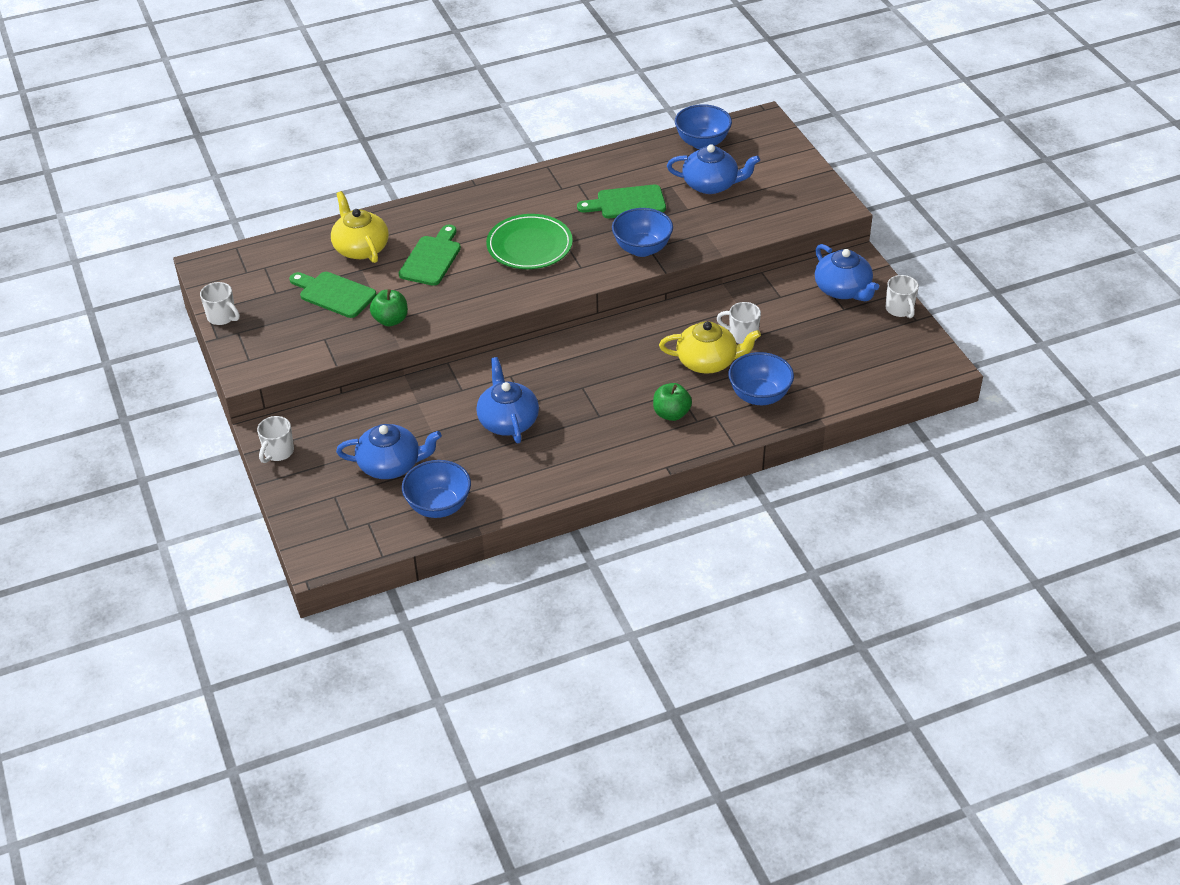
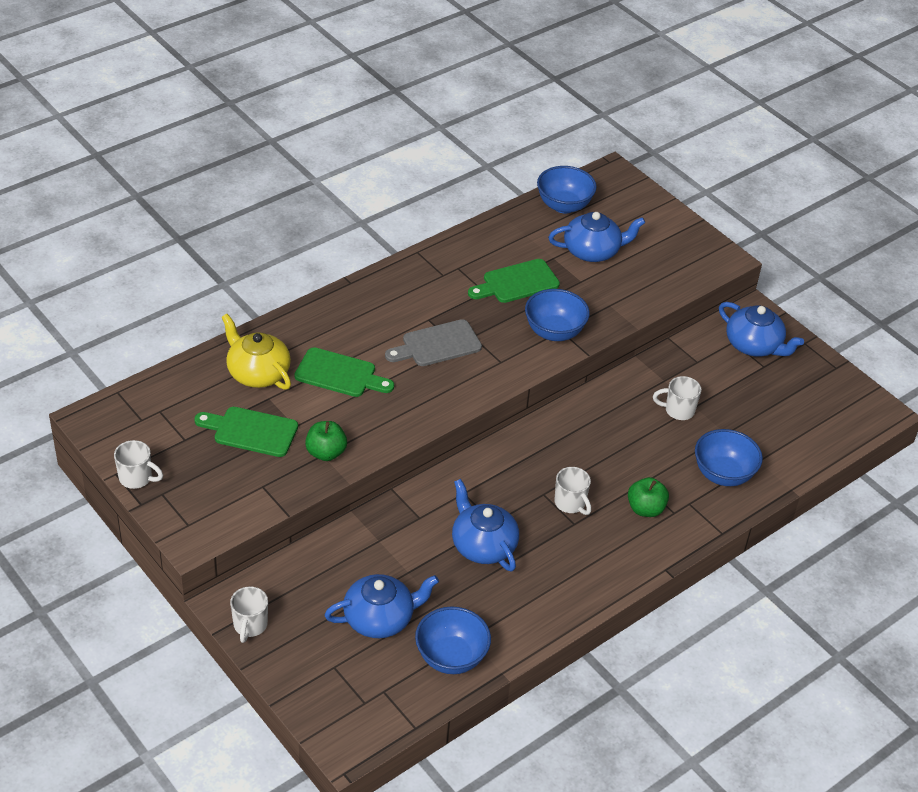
camera: 20 degrees left, 0 degrees up
(431, 258) = (340, 374): green cutting board -> green cutting board turned 105 degrees clockwise
(529, 246) = (437, 345): green plate -> grey cutting board
(708, 361) = (657, 444): yellow teapot -> none
(900, 309) = (816, 359): white mug -> white mug (570, 503)

